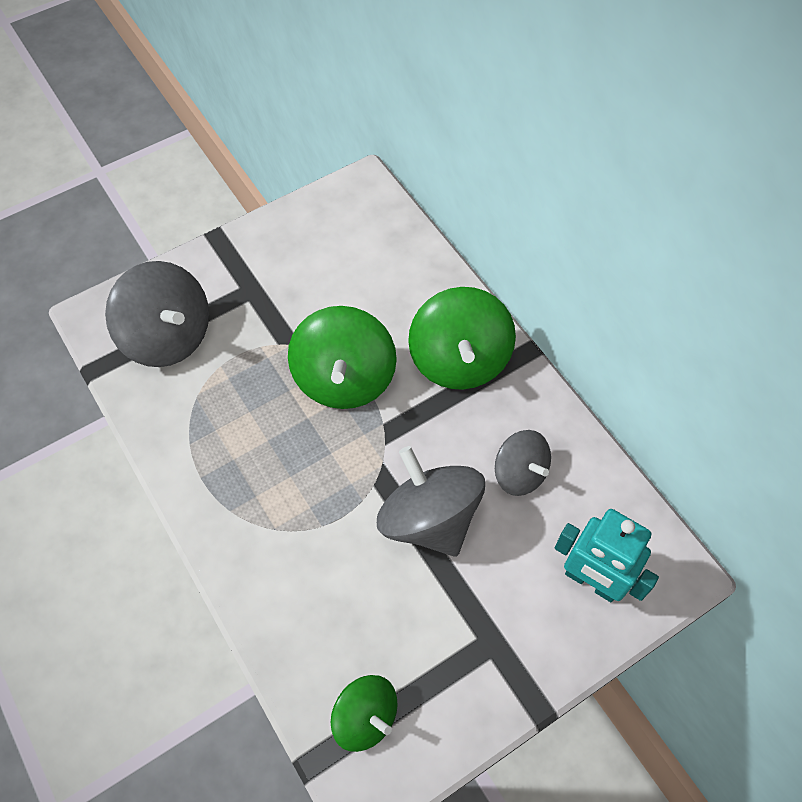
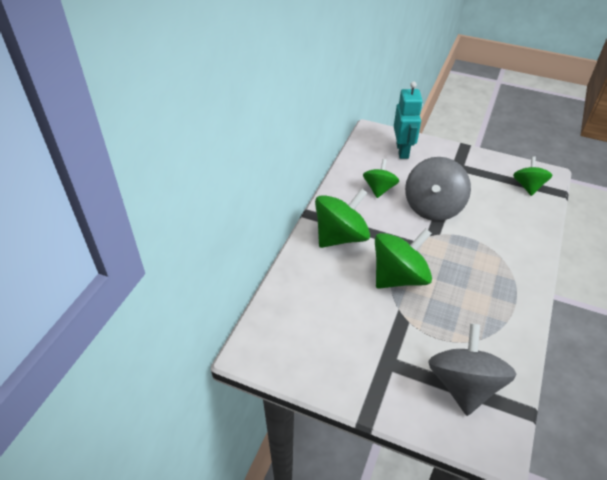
camera: 125 degrees left, 15 degrees down
(519, 473) = (379, 189): grey spinning top -> green spinning top

